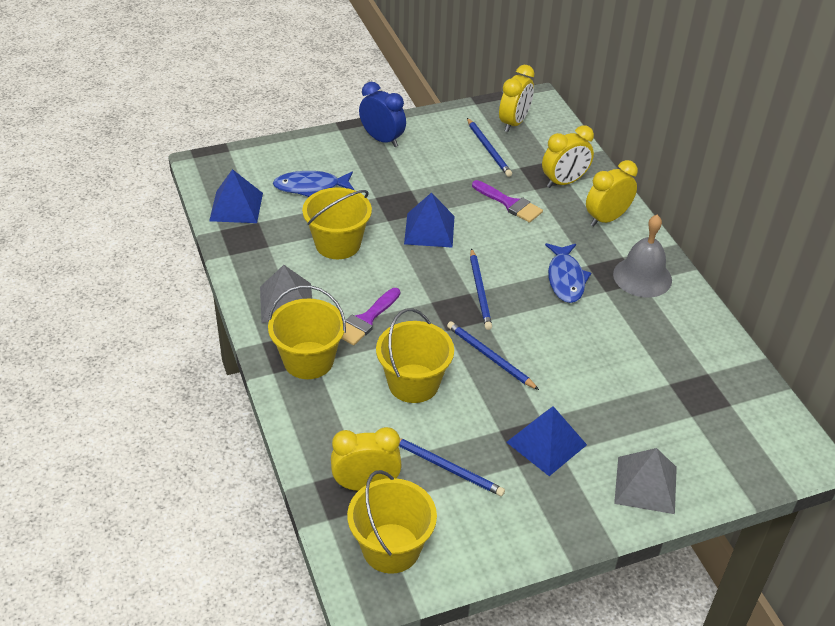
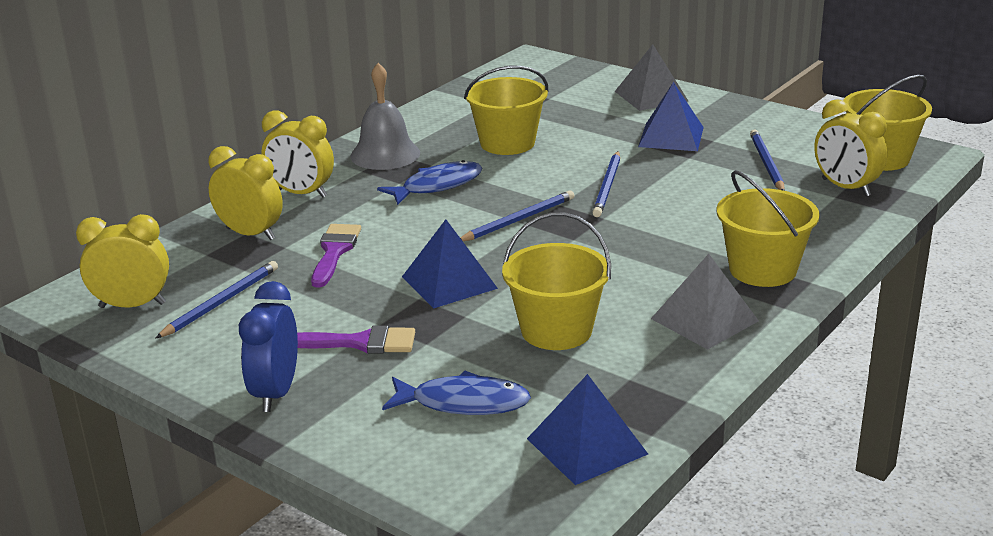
camera: 120 degrees left, 15 degrees down
(310, 187) = (463, 403): blue fish -> blue fish turned 45 degrees counterclockwise
(366, 319) = (655, 262): purple brush -> purple brush (359, 343)
(413, 383) = (700, 208): yellow bucket -> yellow bucket (507, 143)

